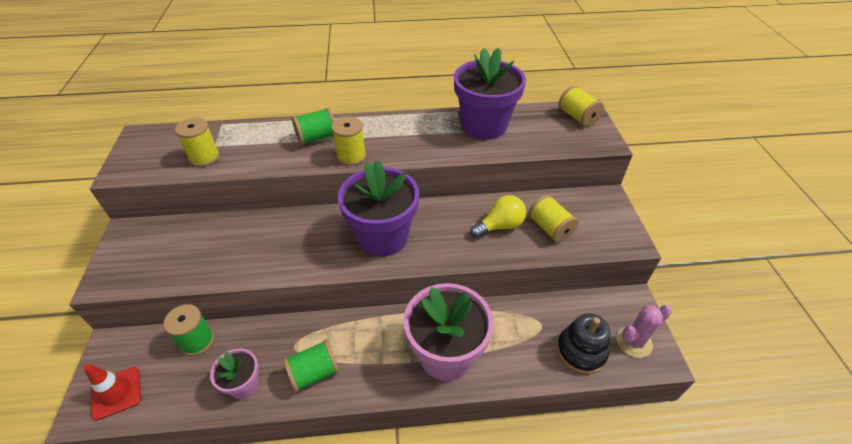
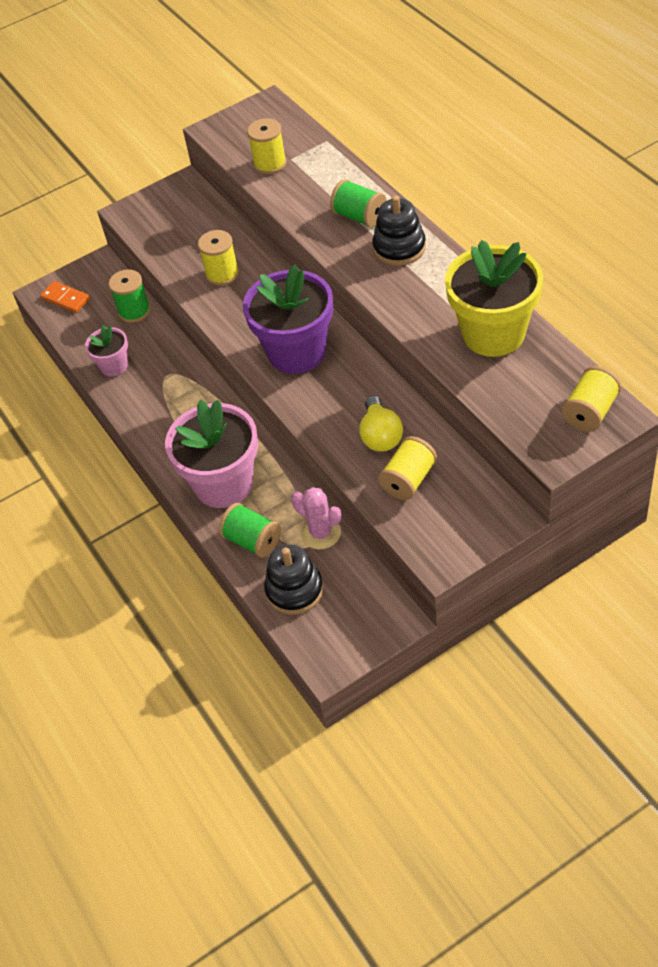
camera: 70 degrees right, 5 degrees up
(116, 393) = (66, 298): red traffic cone -> orange domino
(314, 373) = (150, 402): green spool -> green spool (252, 541)
(351, 156) = (350, 257): yellow spool -> yellow spool (222, 274)
(367, 133) = (399, 248): none -> black stacking toy
(484, 126) = (493, 334): purple flower pot -> yellow flower pot
(500, 226) = (380, 436): yellow light bulb -> yellow light bulb turned 45 degrees clockwise
(634, 342) = (336, 634): pink cactus -> pink cactus (321, 533)

